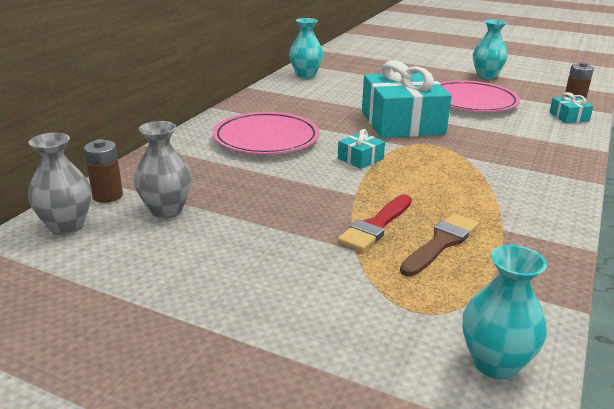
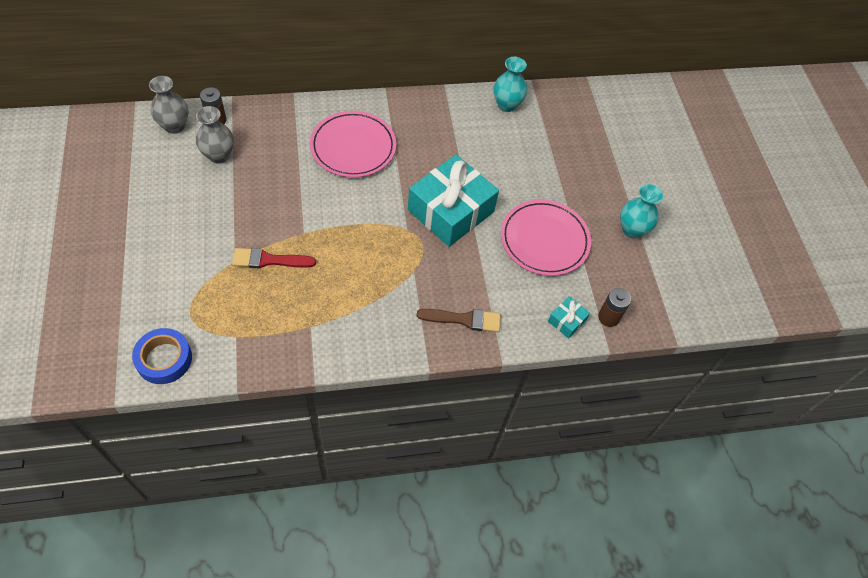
camera: 50 degrees right, 30 degrees up
(360, 159) = (361, 213): turquoise gift -> none
(441, 243) = (269, 300): brown brush -> brown brush (464, 319)
(495, 363) = (164, 359): turquoise vase -> blue tape

